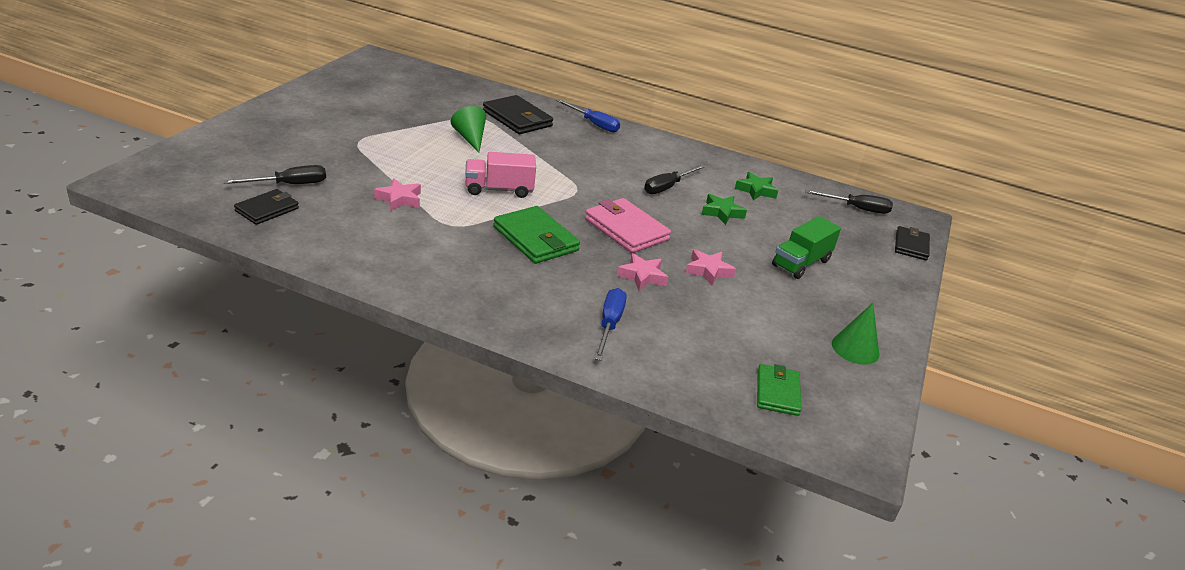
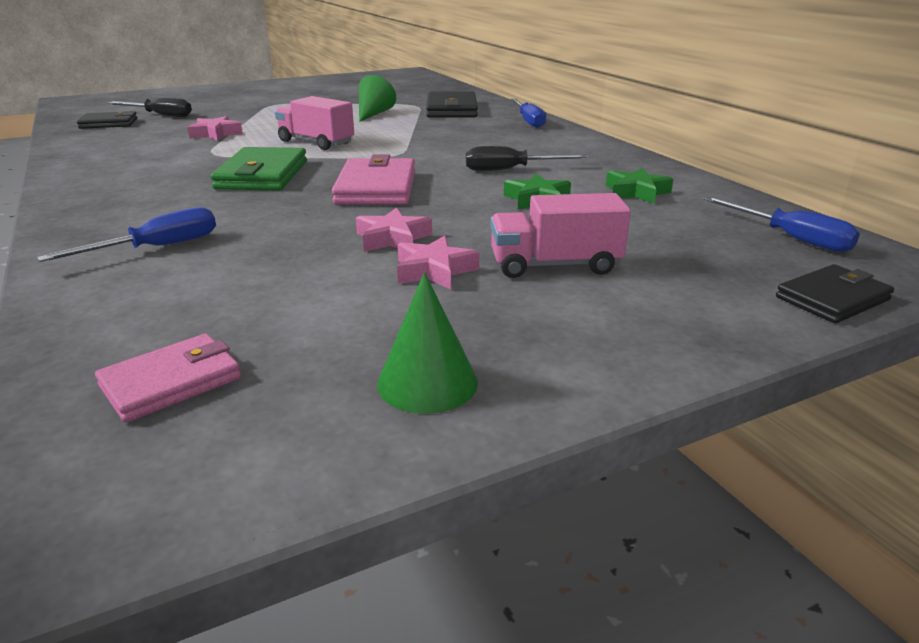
camera: 45 degrees right, 5 degrees down
(642, 276) = (298, 223): pink star -> pink star (434, 270)
(777, 392) = (171, 382): green wallet -> pink wallet
(801, 263) = (555, 265): green truck -> pink truck
(856, 209) = (790, 238): black screwdriver -> blue screwdriver

